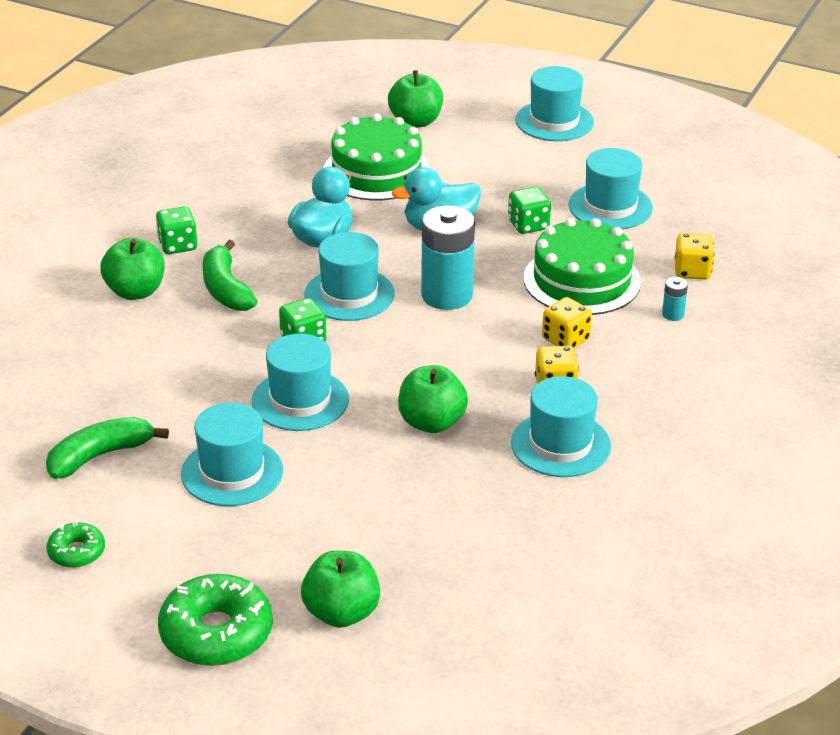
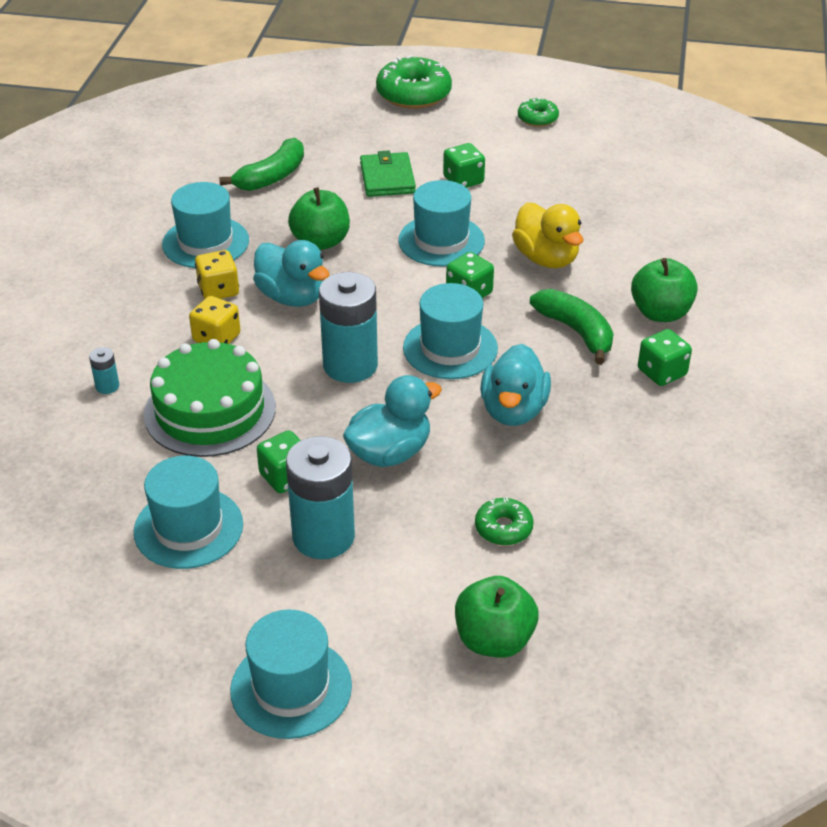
camera: 165 degrees right, 5 degrees up
(99, 456) = (572, 175): green banana -> green banana (272, 177)
(203, 361) = (546, 258): none -> yellow duck
(232, 472) = (463, 180): turquoise hat -> green dice
(321, 493) = (387, 178): none -> green wallet
(341, 613) = (337, 115): green apple -> none
(376, 171) = (503, 528): green cake -> green donut
(481, 367) = (292, 297): none -> turquoise duck
(510, 186) = (323, 536): none -> turquoise battery
(692, 271) = (85, 446): yellow dice -> none

